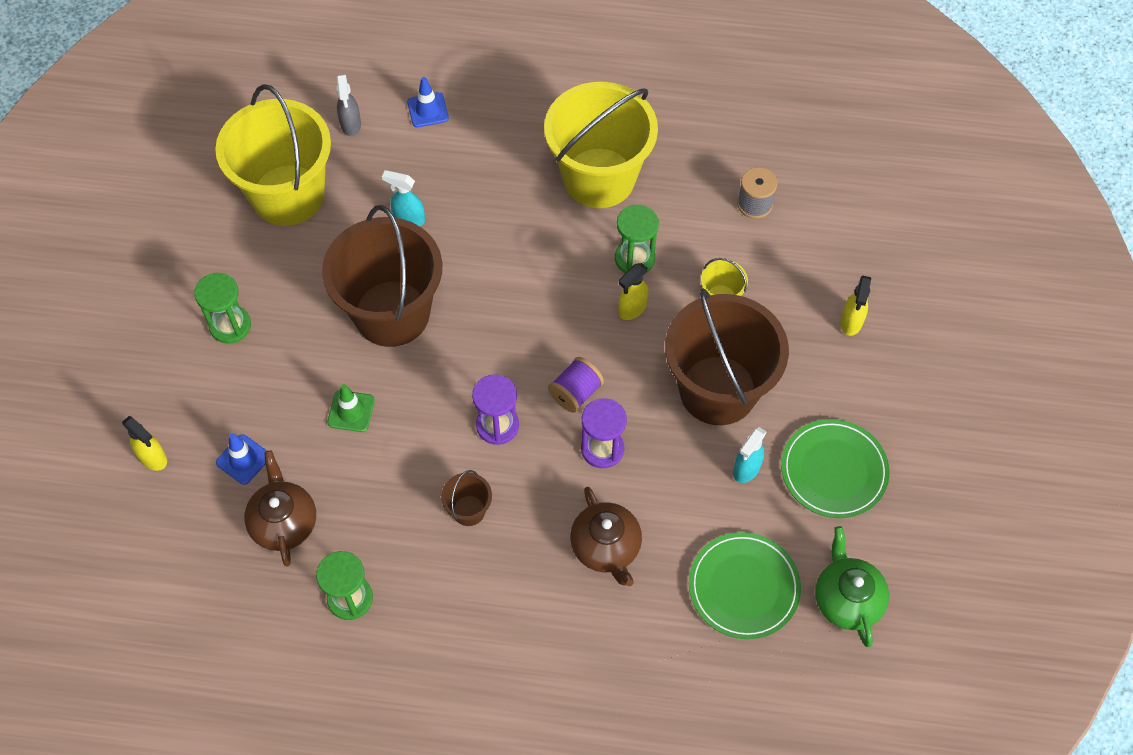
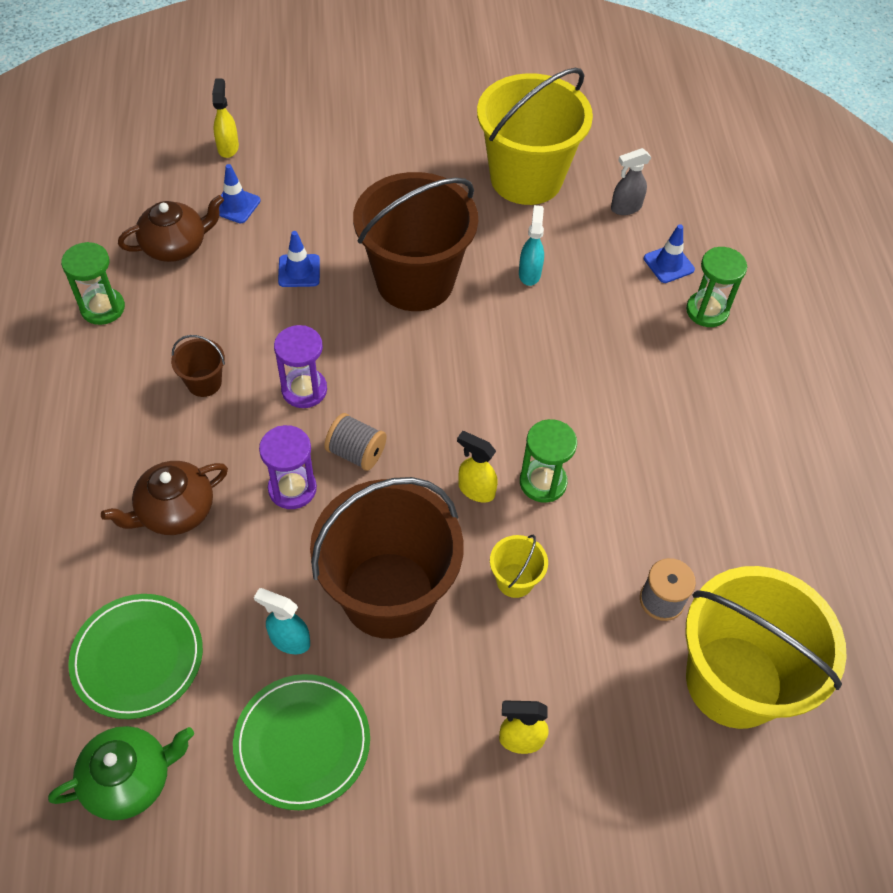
camera: 75 degrees right, 5 degrees down
(153, 458) = (228, 147): yellow spray bottle -> yellow spray bottle turned 150 degrees clockwise
(230, 325) = (372, 168): green hourglass -> green hourglass (707, 311)
(351, 411) = (299, 271): green traffic cone -> blue traffic cone
(575, 393) = (356, 453): purple spool -> grey spool
(599, 178) = (640, 430): yellow bucket -> yellow bucket (734, 681)

